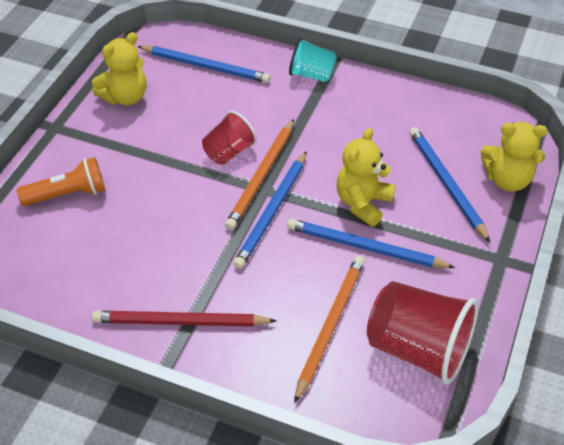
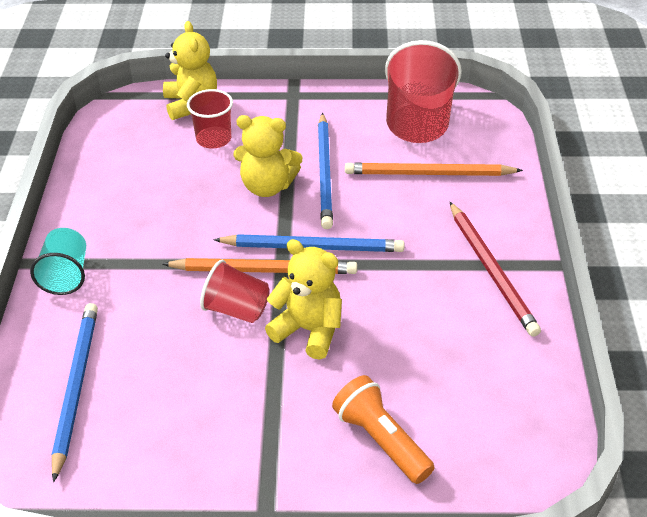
camera: 110 degrees left, 5 degrees down
(125, 97) = (171, 456): yellow teddy bear -> yellow teddy bear (309, 330)
(446, 184) = (213, 139): blue pencil -> red cup

